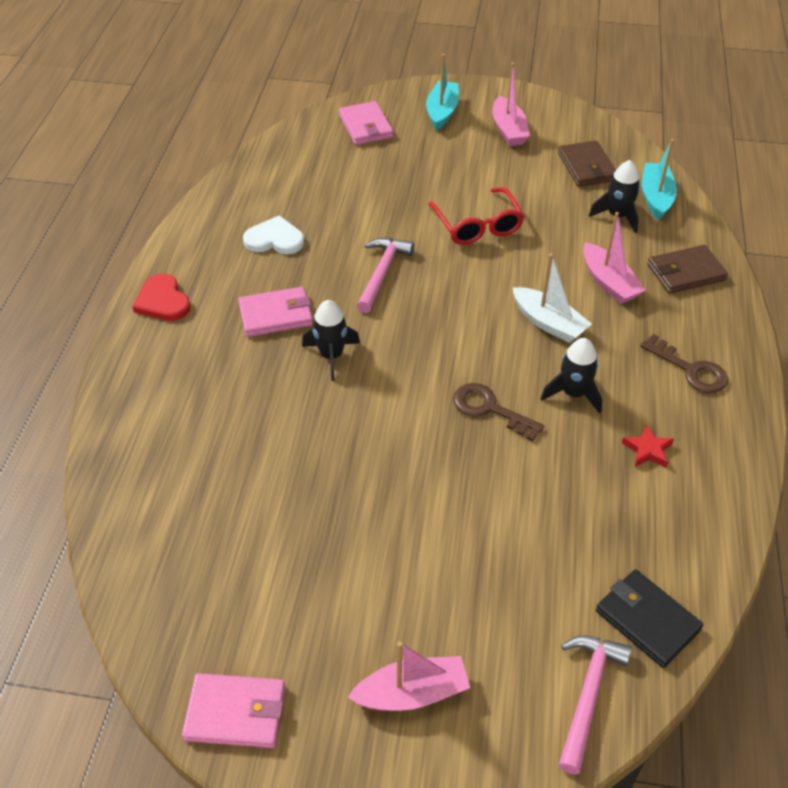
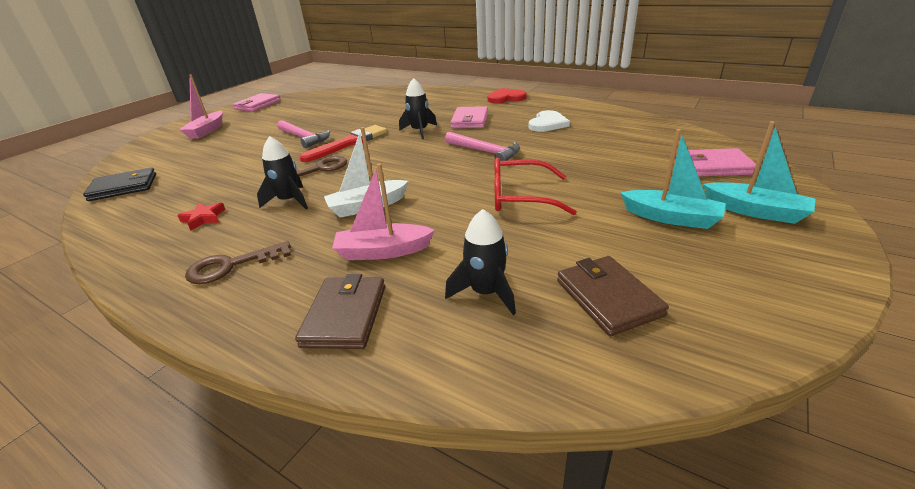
camera: 115 degrees right, 15 degrees down
(399, 419) = (349, 143): none -> red brush
(508, 130) = (713, 251): pink boat -> none
(586, 167) = (608, 298): brown wallet -> brown wallet turned 60 degrees clockwise
(588, 695) = (130, 164): pink hammer -> pink hammer (304, 138)
(656, 197) = (507, 346): turquoise boat -> turquoise boat (671, 218)

